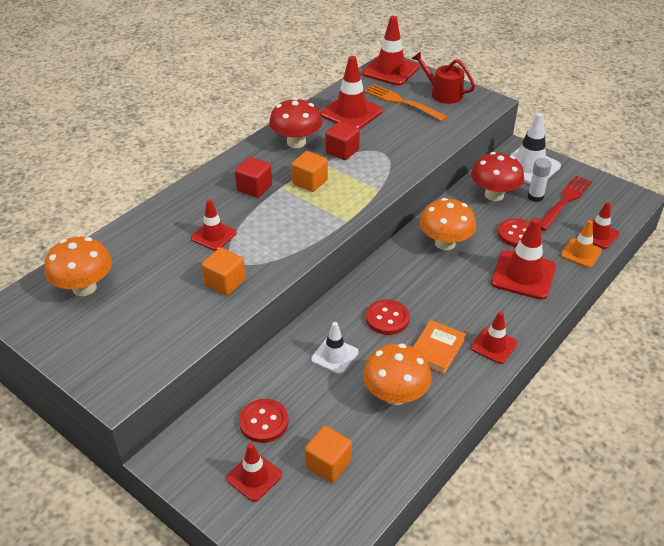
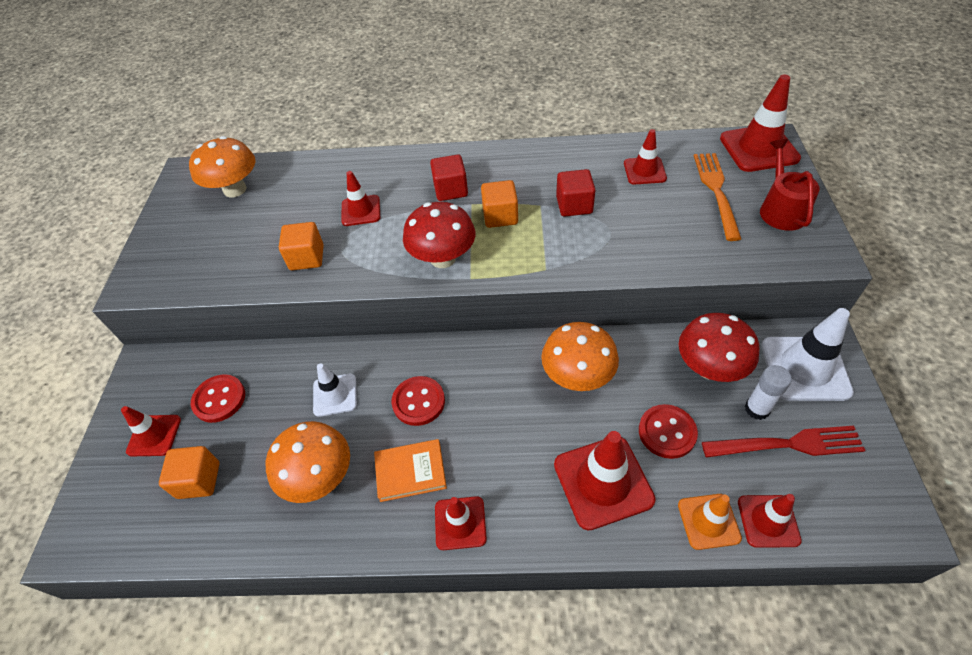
camera: 55 degrees right, 10 degrees up
(296, 142) = (548, 169): red mushroom -> red mushroom (443, 258)
(351, 113) = (644, 171): red traffic cone -> red traffic cone, size x0.60

